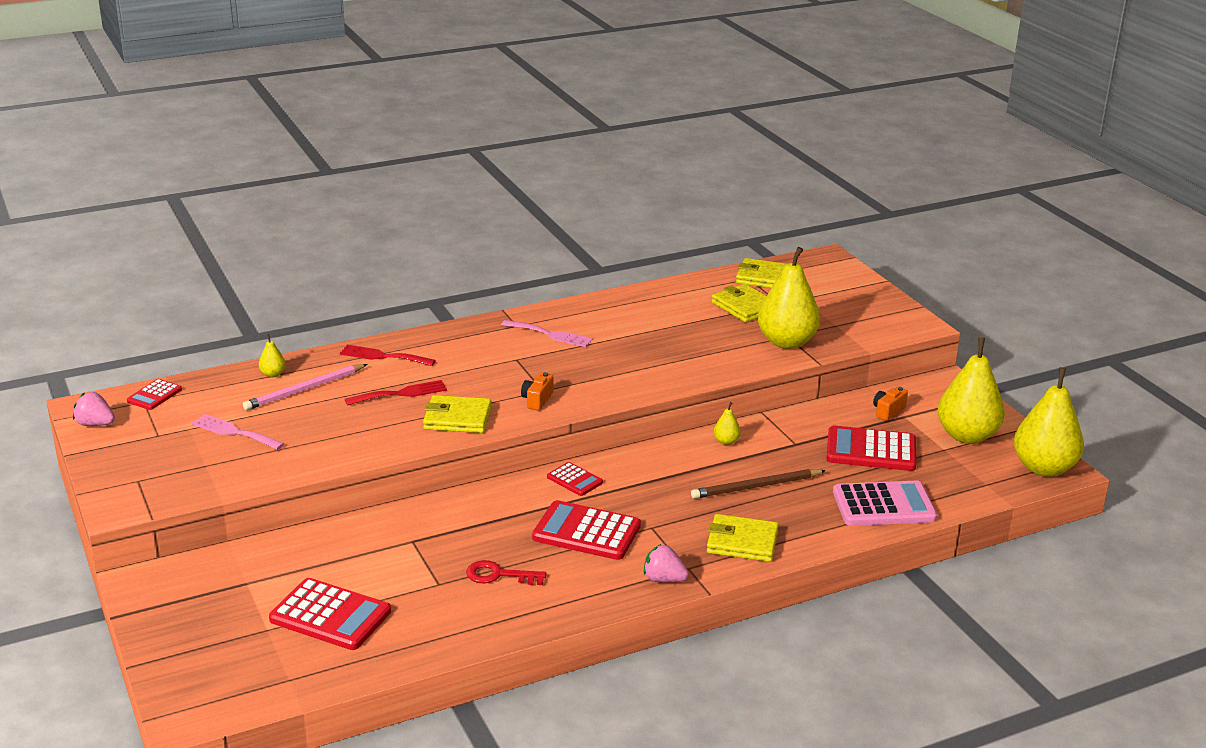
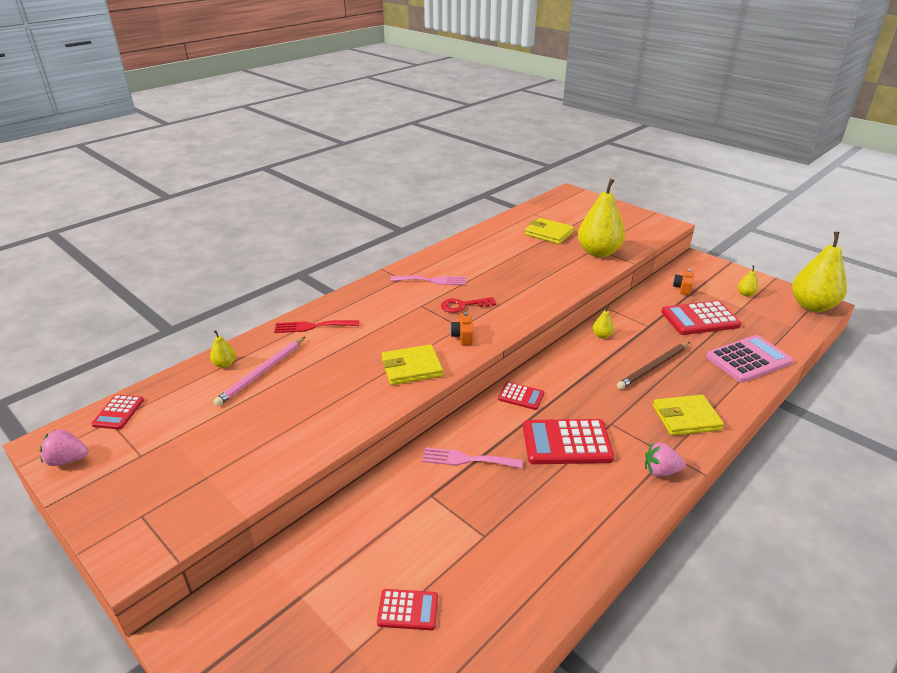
camera: 20 degrees left, 5 degrees up
(234, 432) = (217, 432): pink fork -> pink fork (467, 459)
(330, 615) = (408, 610): red calculator -> red calculator, size x0.54
(401, 393) = (349, 356): red fork -> none
(499, 575) = (529, 509): red key -> red key (463, 306)
(764, 278) = (543, 212): yellow wallet -> none
(967, 436) = (746, 294): yellow pear -> yellow pear, size x0.41

